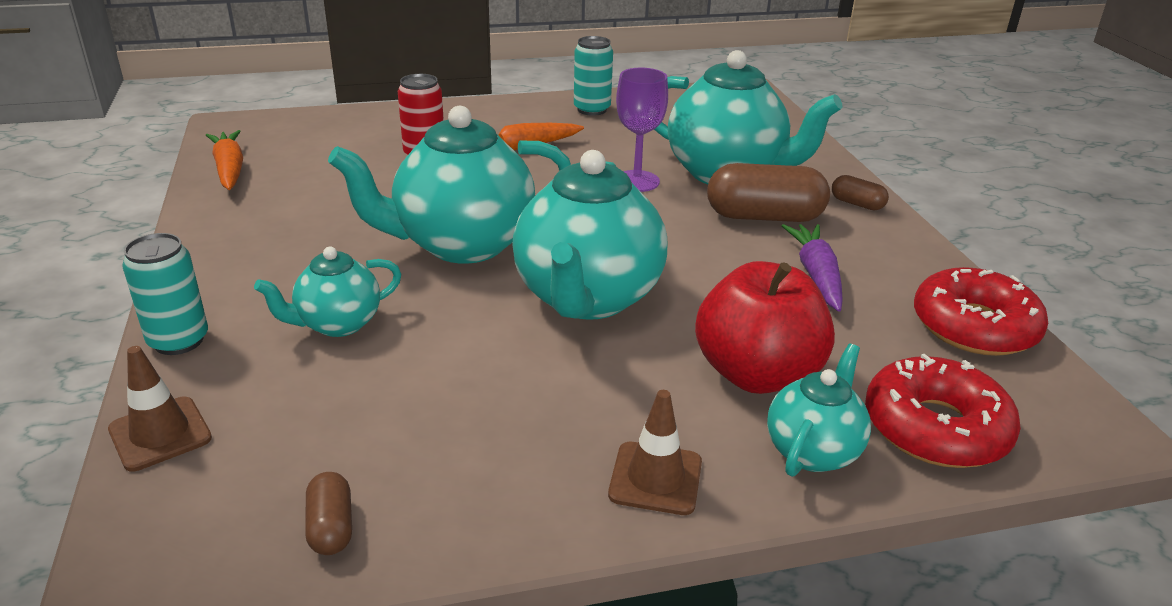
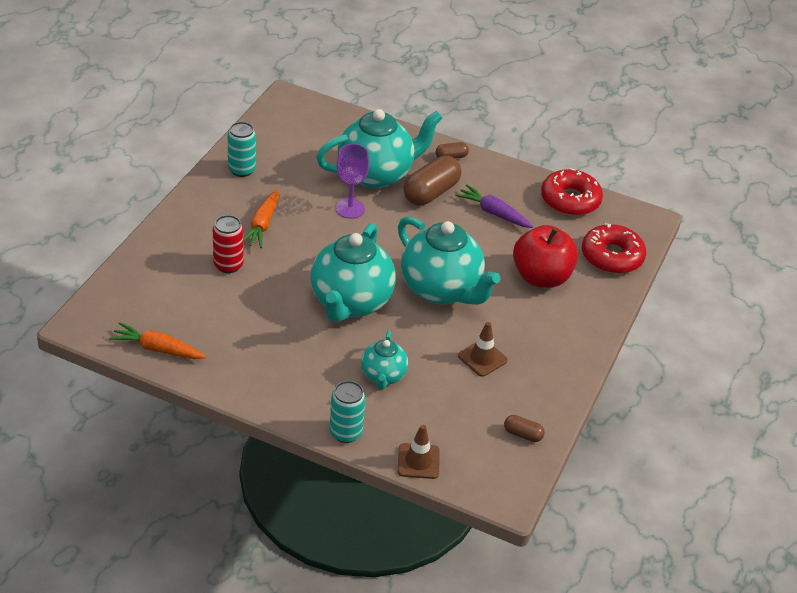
camera: 55 degrees left, 10 degrees up
(655, 478) = (572, 341): brown traffic cone -> brown traffic cone (482, 358)
(813, 451) = (595, 294): turquoise teapot -> none

